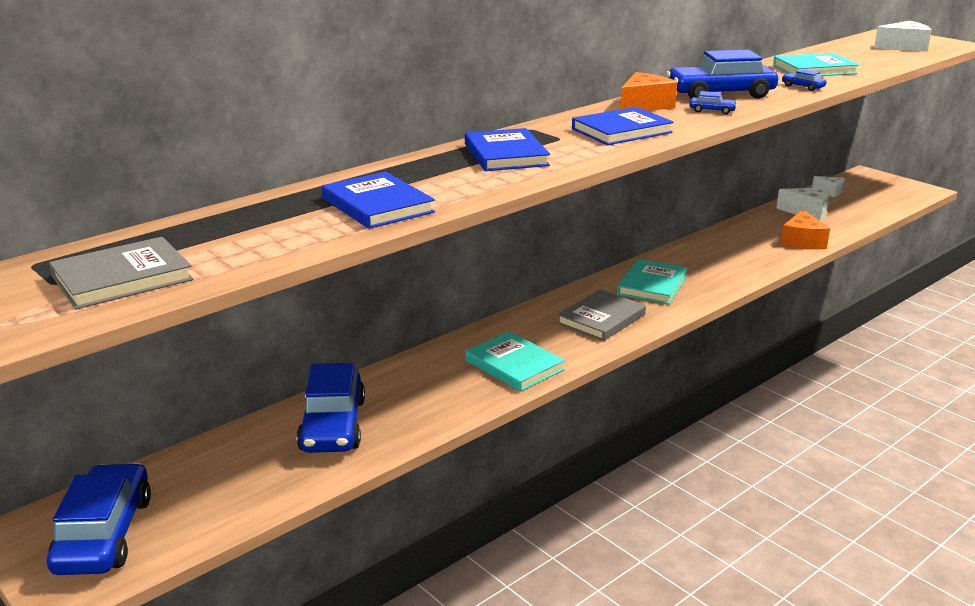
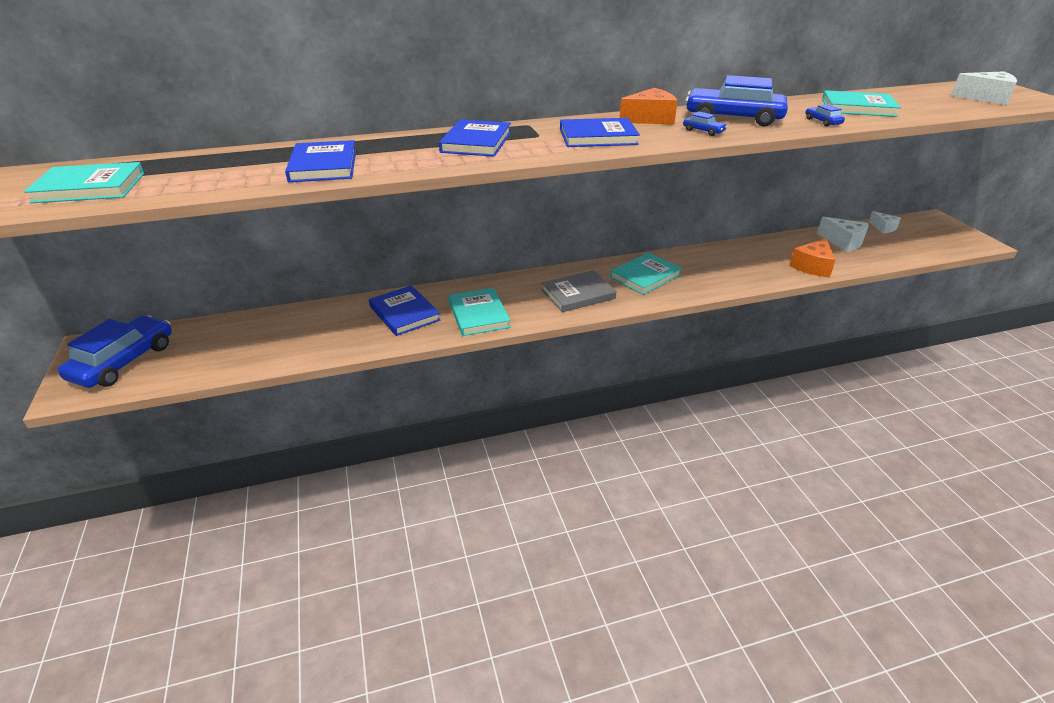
camera: 25 degrees right, 10 degrees up
(122, 278) = (90, 187): grey book -> turquoise book
(332, 425) = (318, 326): blue car -> none
(425, 385) = (404, 313): none -> blue book

